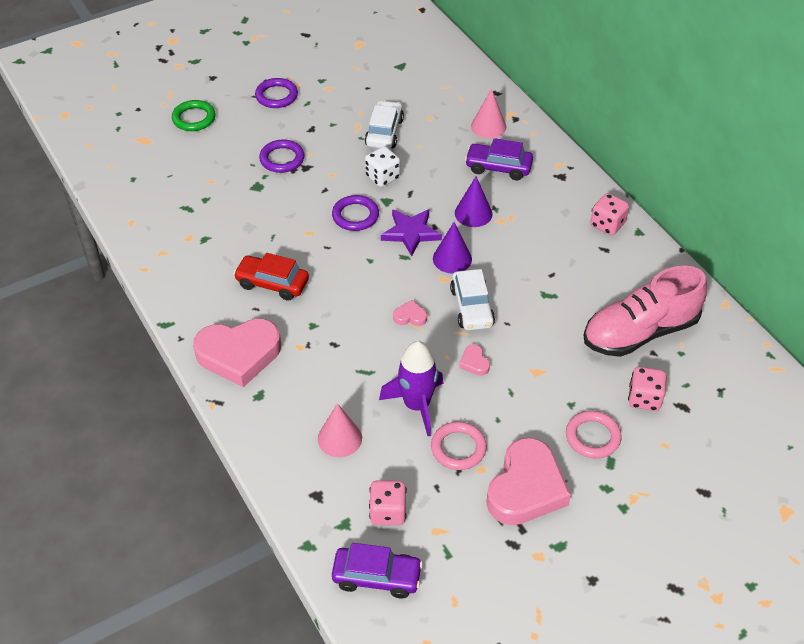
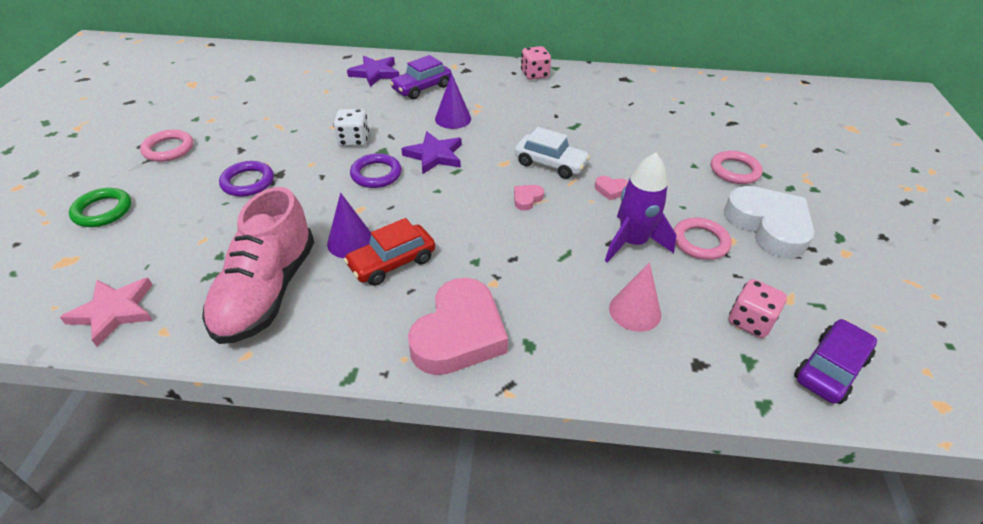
camera: 55 degrees left, 5 degrees down
(127, 191) = (114, 311): none -> pink star
(276, 96) = (168, 149): purple ring -> pink ring
(384, 132) = (306, 117): white car -> none
(452, 258) = (487, 149): purple cone -> purple cone (350, 242)
(488, 126) = (375, 73): pink cone -> purple star
(526, 488) = (768, 226): pink heart -> white heart
(640, 332) = (648, 107): pink shoe -> pink shoe (267, 291)
(644, 399) = (713, 133): pink dice -> none

